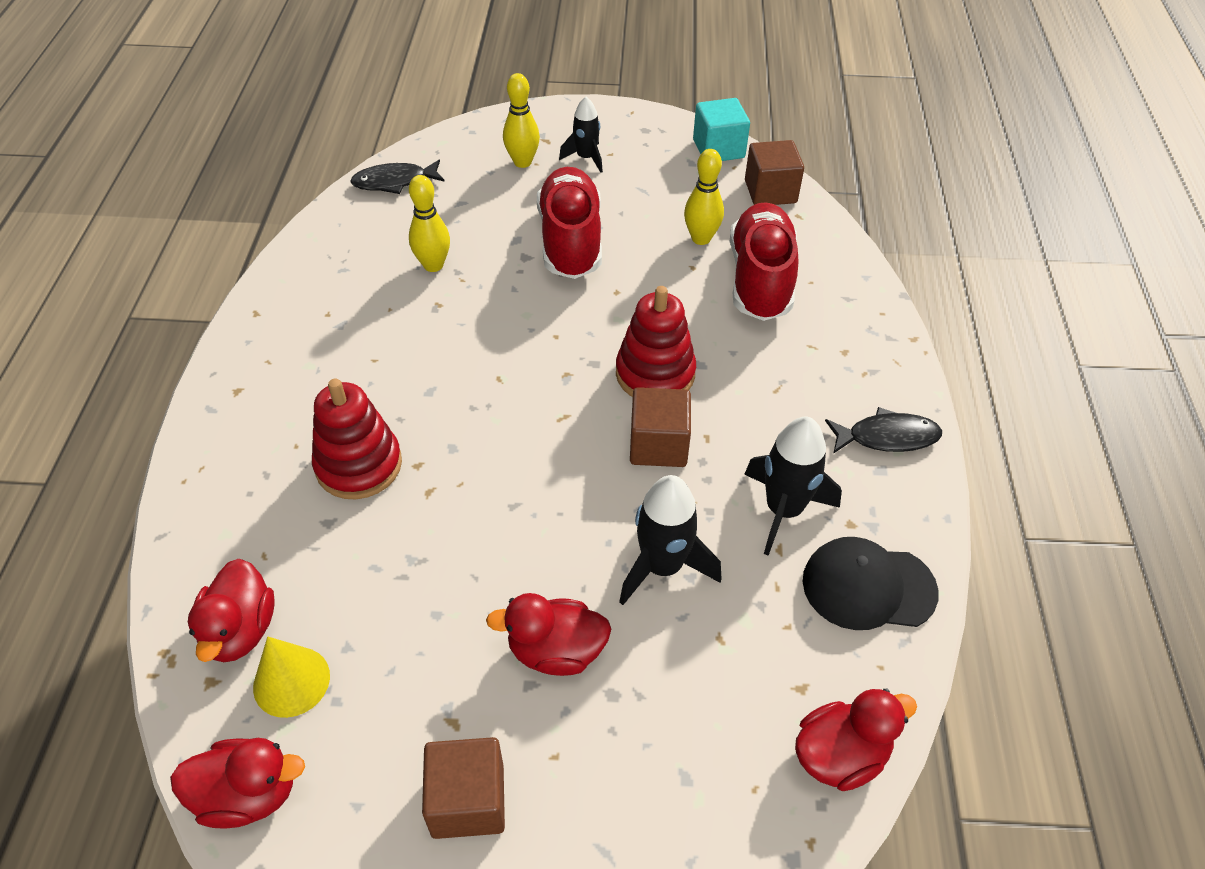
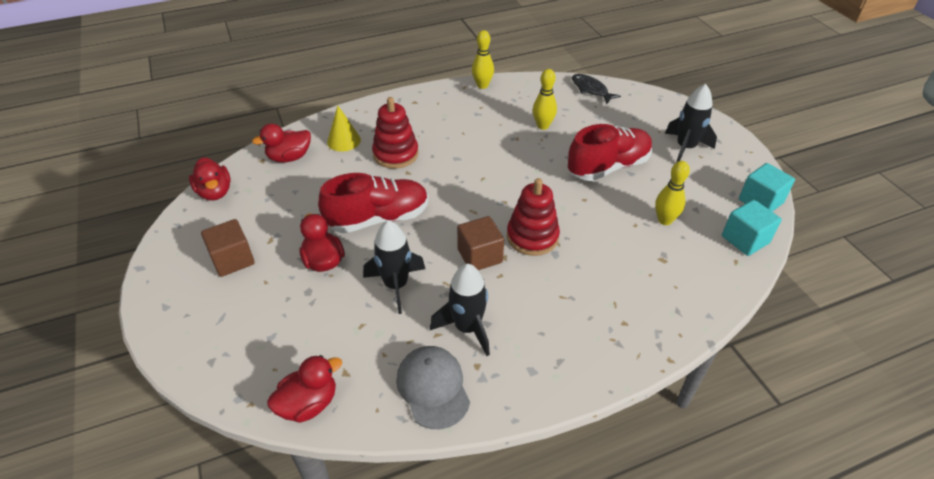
camera: 65 degrees right, 5 degrees down
(291, 681) = (271, 182): yellow cone -> yellow cone (344, 141)
(522, 162) = (654, 126): yellow bowling pin -> yellow bowling pin (482, 85)
(586, 158) = (685, 148): black rocket -> black rocket, size x1.55
(760, 279) = (653, 260): red shoe -> red shoe (378, 218)
(770, 191) = (745, 239): brown cube -> turquoise cube
(840, 755) = (309, 404): red duck -> red duck turned 75 degrees counterclockwise
(868, 586) = (433, 388): black cap -> grey cap
(887, 437) = (563, 367): black fish -> none

